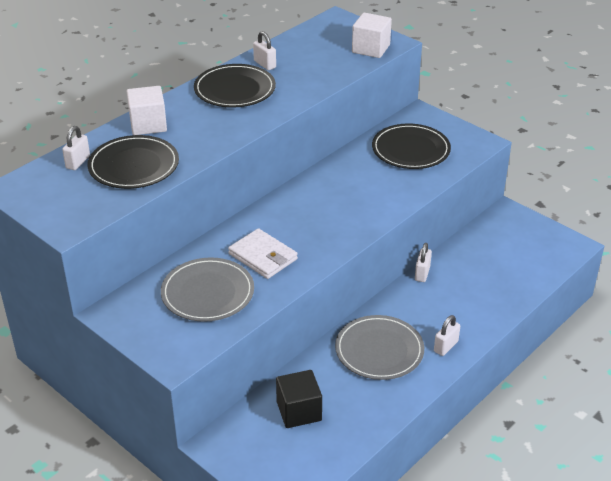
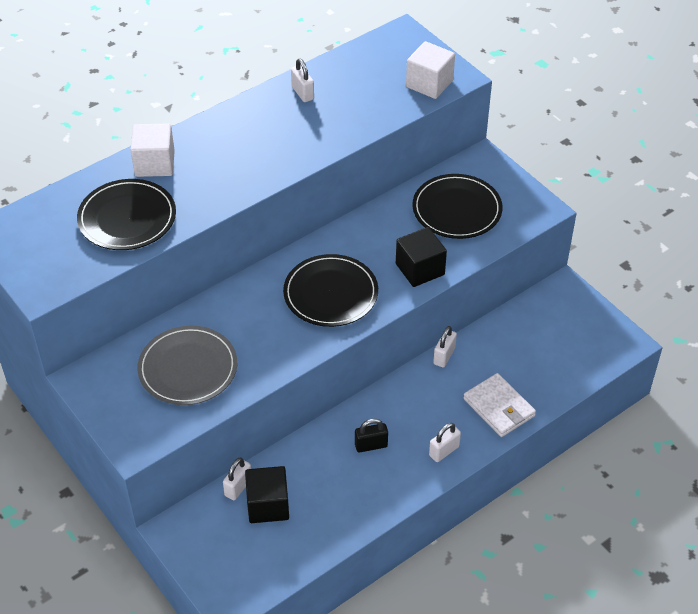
camera: 10 degrees right, 10 degrees up
(78, 162) = (70, 205): white padlock -> white padlock (238, 487)
(234, 89) = (260, 125): black plate -> black plate (330, 293)
(263, 256) = (256, 331): white wallet -> white wallet (499, 407)
(379, 350) = (371, 445): grey plate -> black padlock
(393, 195) = (420, 269): none -> black cube

